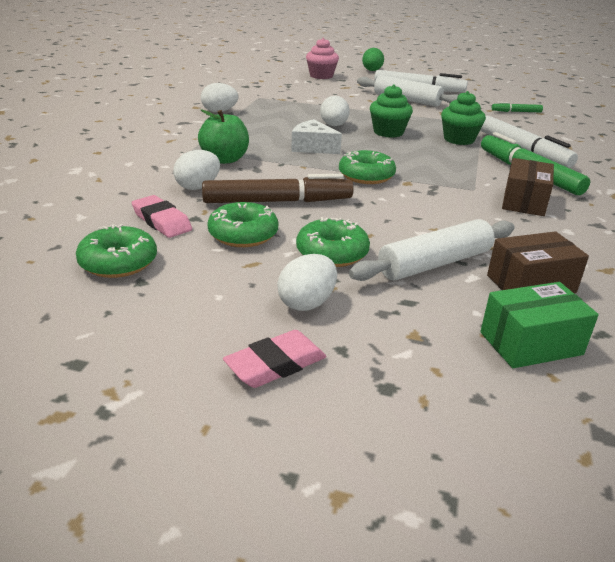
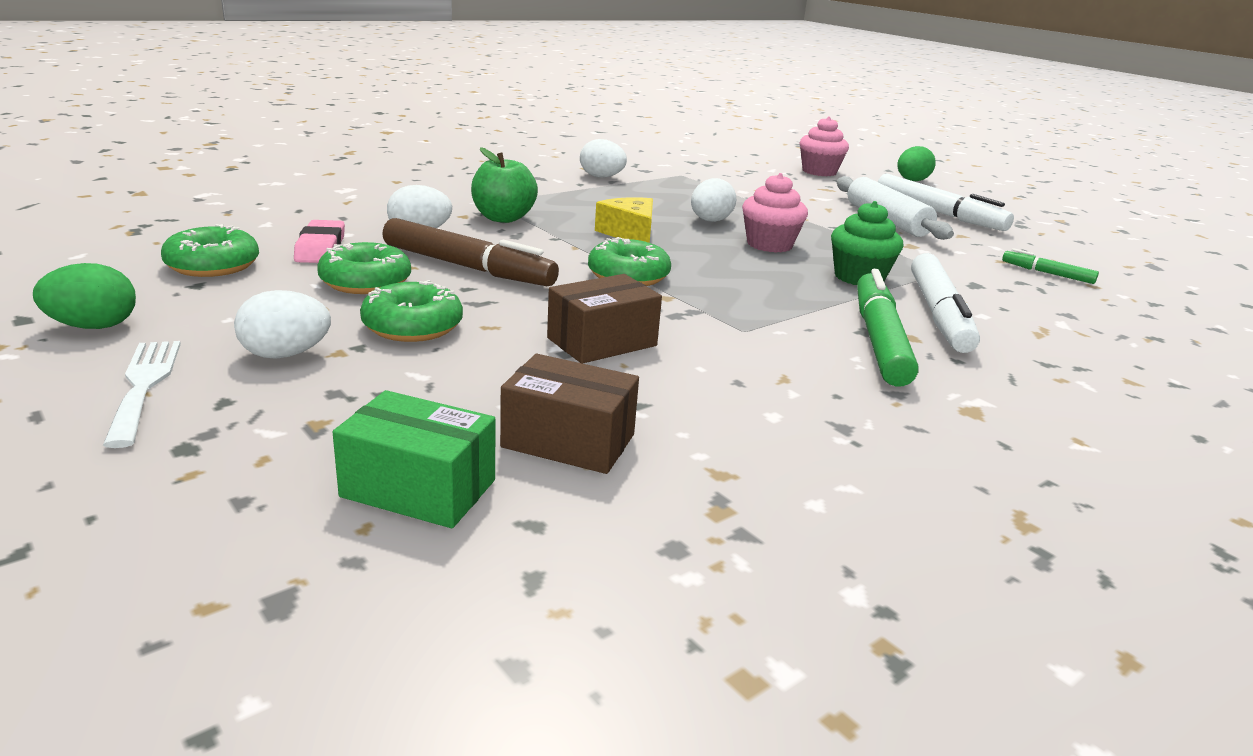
camera: 35 degrees right, 5 degrees down
(144, 343) = (93, 326): none -> green egg
(275, 364) = (144, 385): pink eraser -> white fork
(312, 147) = (629, 233): white cheese -> yellow cheese
(388, 132) = (769, 245): green cupcake -> pink cupcake
(434, 263) = (500, 377): white rolling pin -> none
(524, 201) = (786, 365): brown box -> brown box (602, 342)

